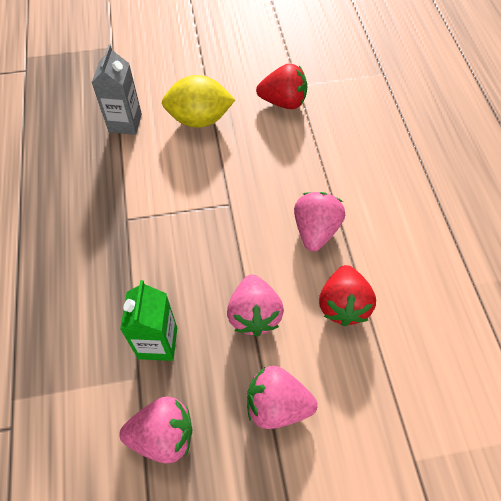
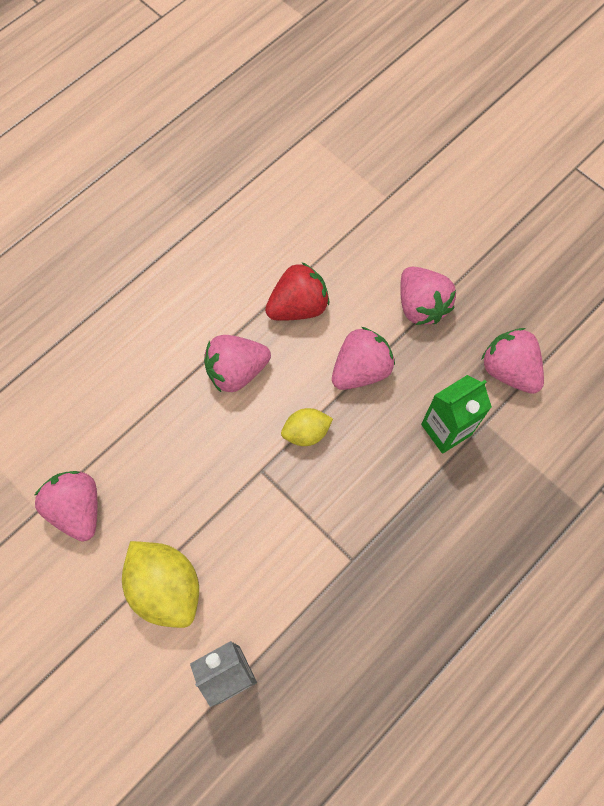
camera: 125 degrees left, 10 degrees up
(234, 246) = (306, 432): none -> yellow lemon
(283, 102) = (77, 509): red strawberry -> pink strawberry

